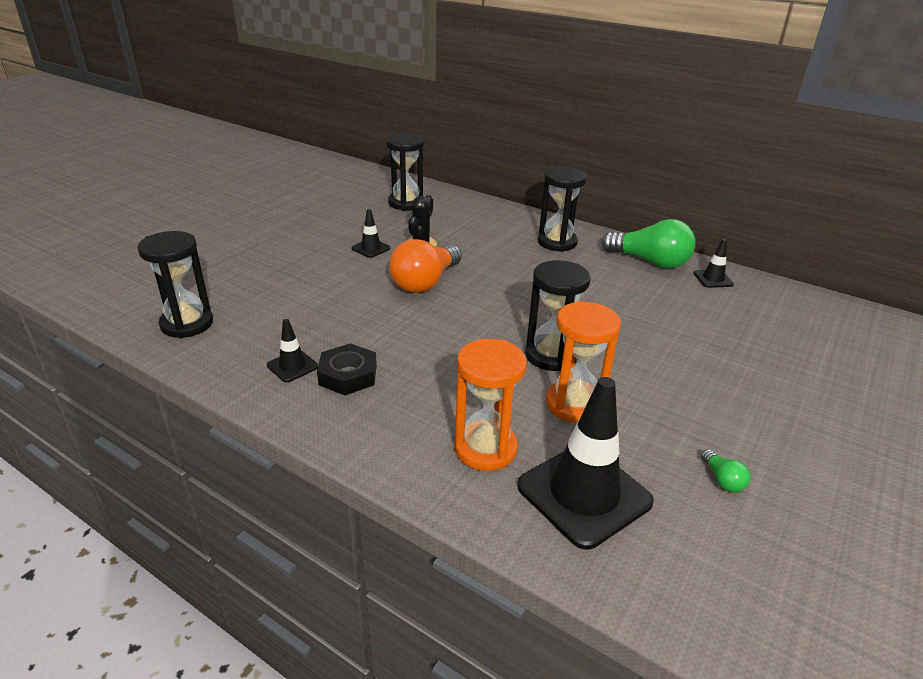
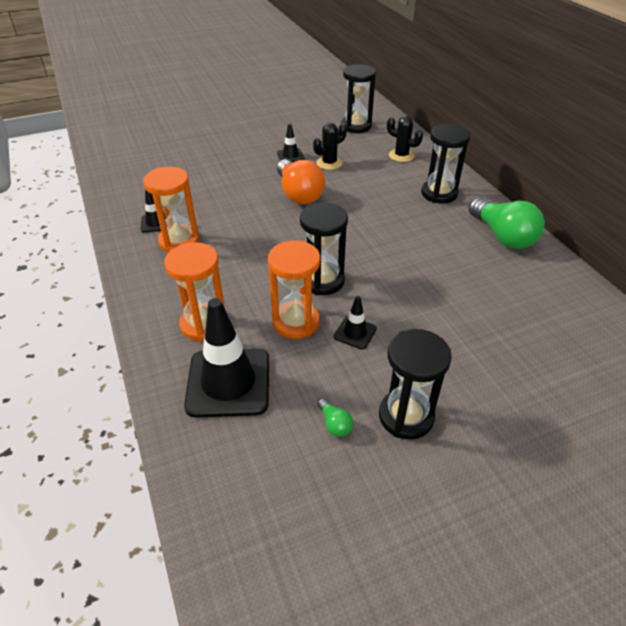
camera: 35 degrees right, 10 degrees up
(187, 324) = (129, 174): black hourglass -> black hourglass (406, 416)
(348, 375) = (179, 241): black nut -> orange hourglass
(425, 282) = (298, 194): orange light bulb -> orange light bulb turned 90 degrees counterclockwise
(483, 219) = (401, 155): none -> black cactus
(713, 279) = (544, 271): black traffic cone -> black traffic cone (355, 333)
(722, 480) = (334, 424): green light bulb -> green light bulb turned 45 degrees counterclockwise

